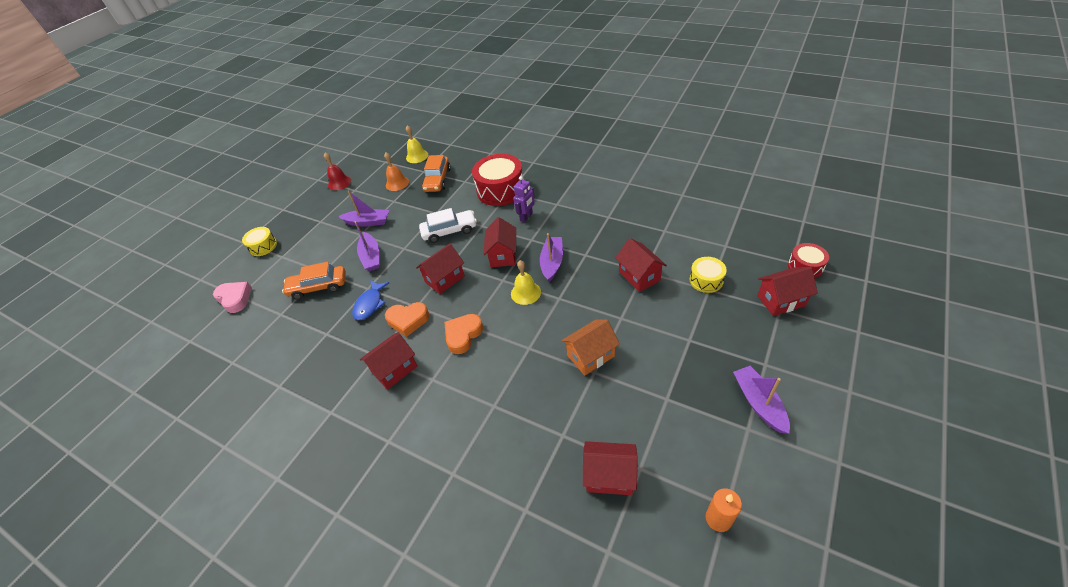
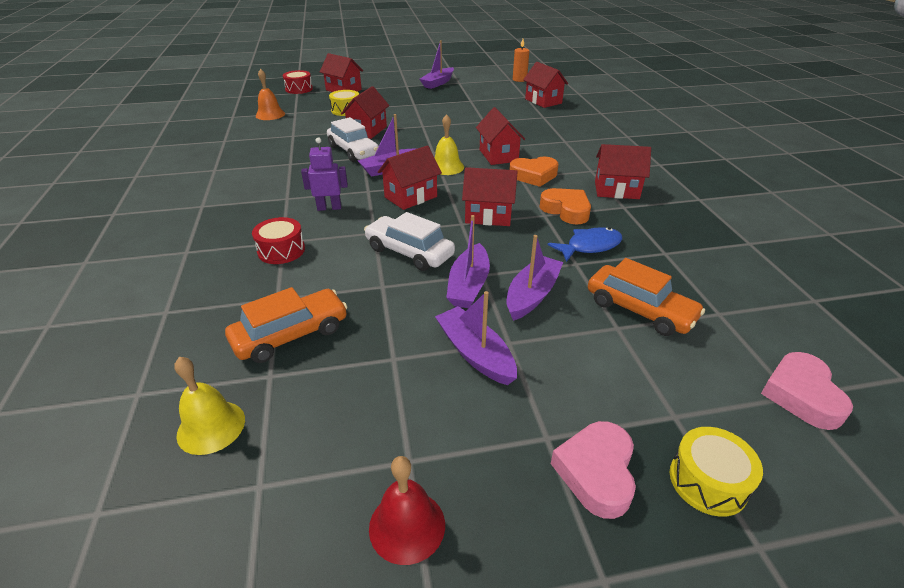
camera: 135 degrees left, 10 degrees down
(298, 225) = (596, 472): none -> pink heart
(397, 183) = (336, 391): orange bell -> orange bell (270, 114)
(402, 239) = (468, 285): none -> purple boat
(500, 190) = (281, 250): red drum -> red drum, size x0.54
(514, 335) = (498, 155): none -> red house
(590, 356) = (473, 125): orange house -> none
(601, 253) = (353, 151): none -> white car

